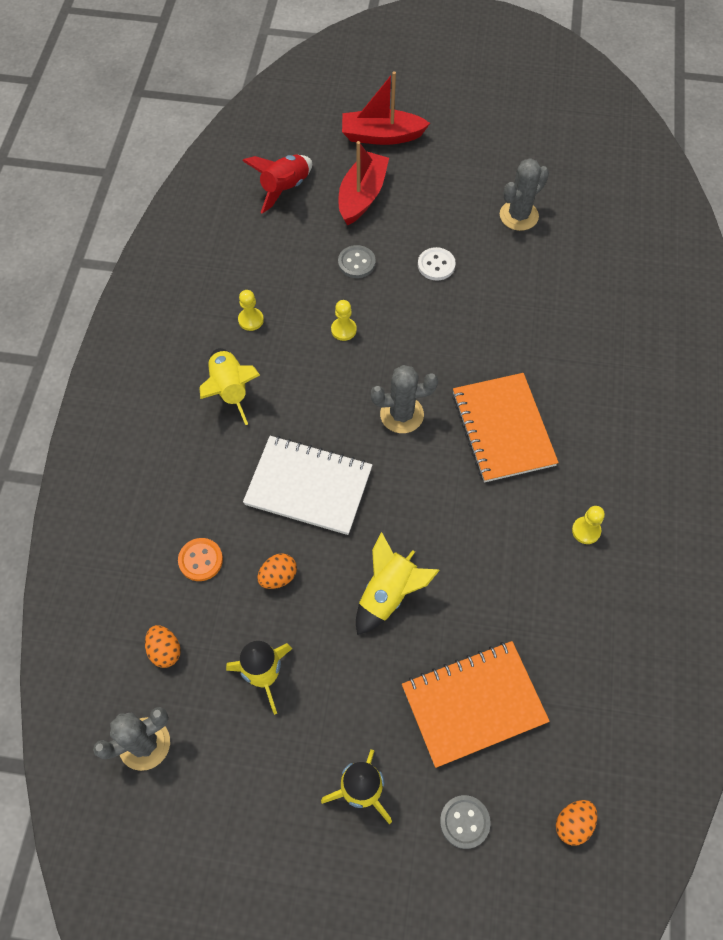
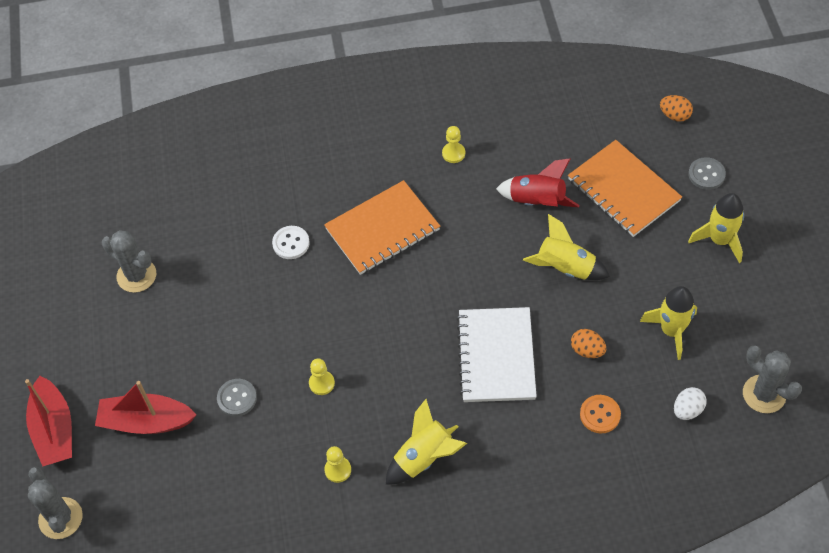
camera: 105 degrees left, 5 degrees down
(165, 651) = (687, 410): orange egg -> white egg
(284, 188) = (155, 501): red rocket -> red rocket (537, 201)
(401, 414) = (397, 307): grey cactus -> grey cactus (60, 518)
(436, 265) = (219, 328): white button -> white button (291, 243)

